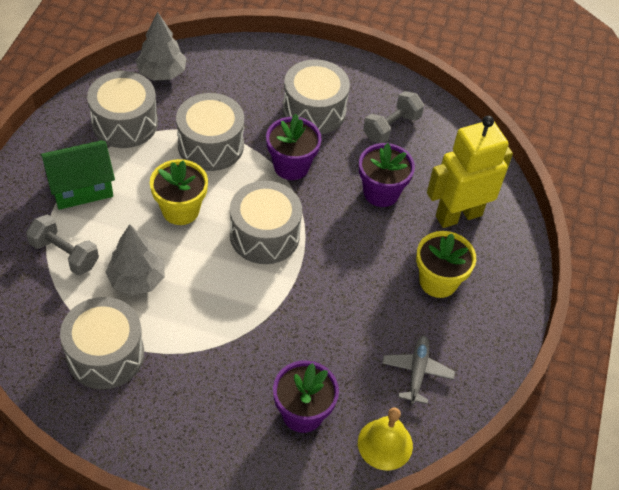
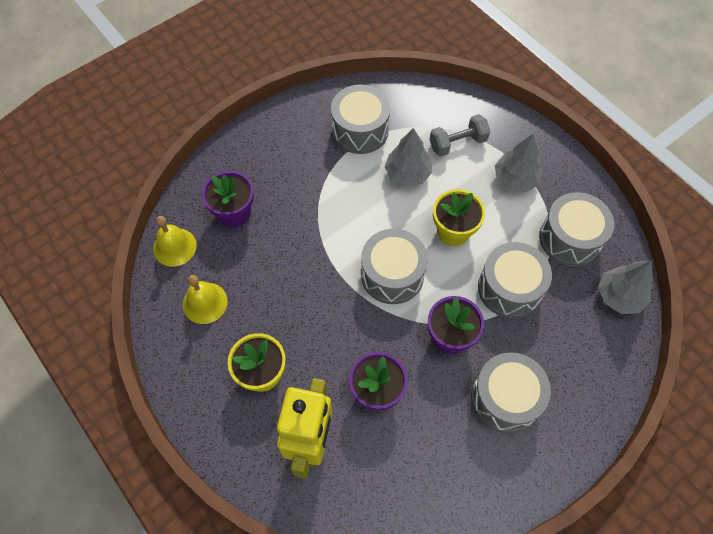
camera: 130 degrees right, 10 degrees up
(81, 187) = (515, 179): green house -> grey tree
(391, 127) = (445, 456): grey dumbbell -> none
(417, 372) = (205, 303): grey plane -> yellow bell

